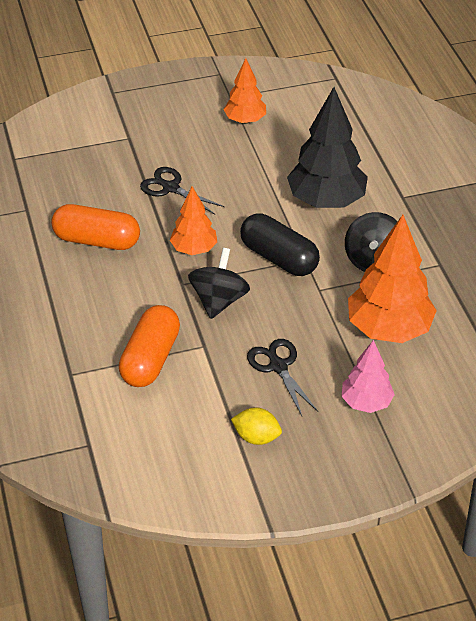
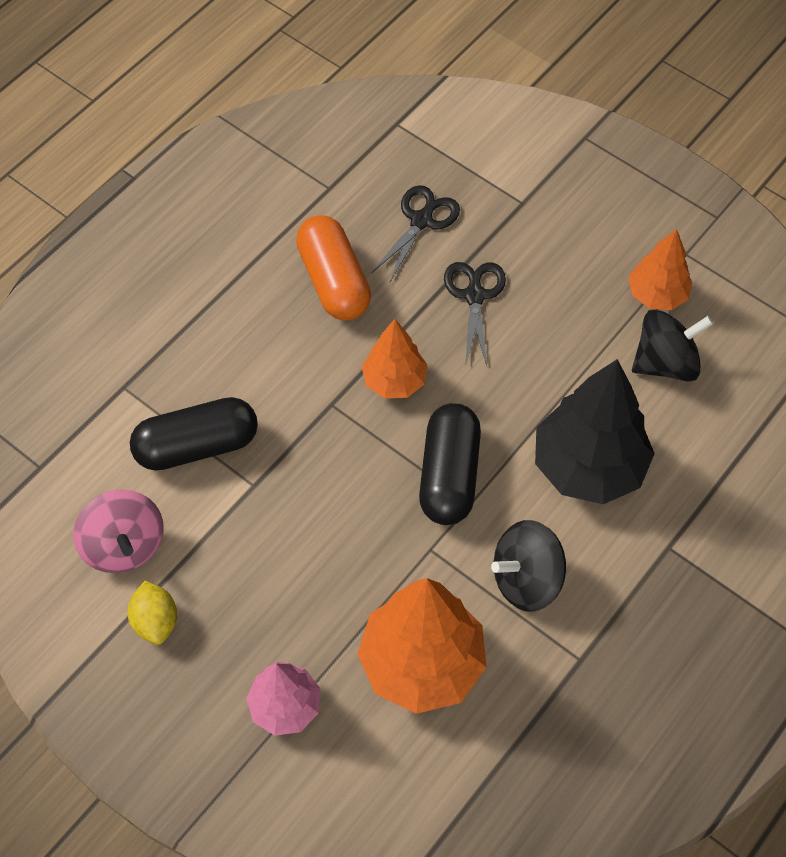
camera: 55 degrees right, 15 degrees up
(150, 359) = (197, 446): orange capsule -> black capsule
(188, 428) = (124, 545): none -> pink spinning top
(219, 300) = (333, 456): black spinning top -> black spinning top (665, 363)
(278, 366) = (276, 579): black scissors -> black scissors (421, 221)

